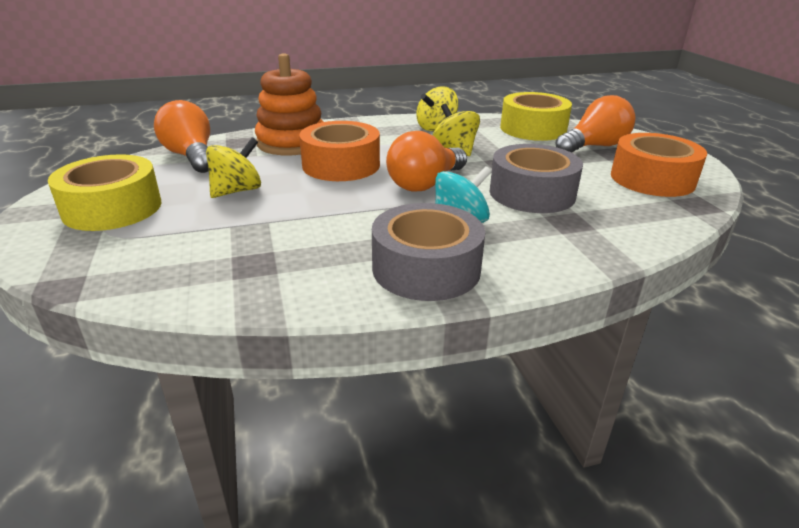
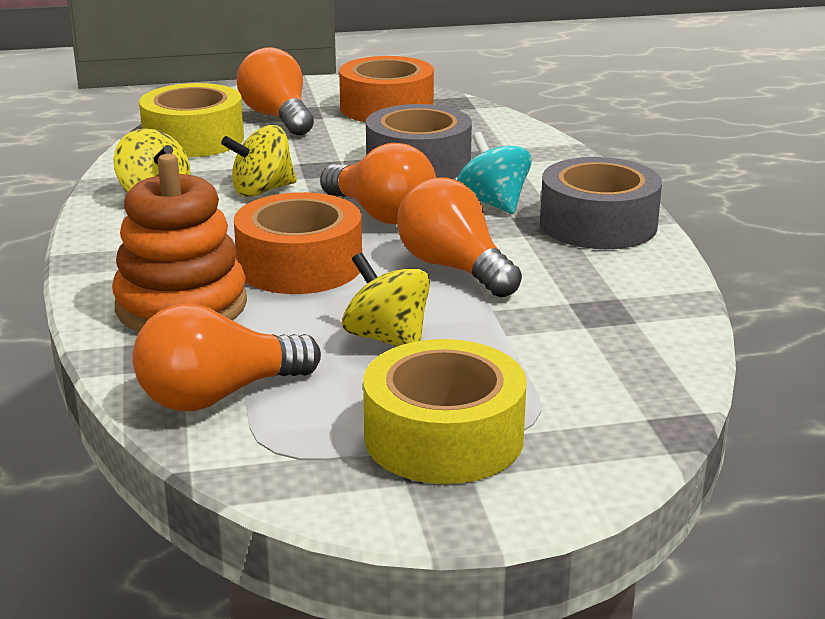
camera: 85 degrees left, 5 degrees down
(335, 209) = (454, 268): none -> orange light bulb

